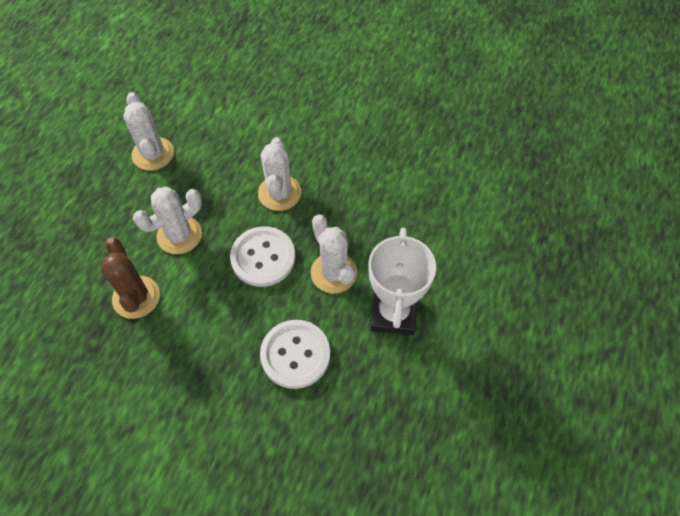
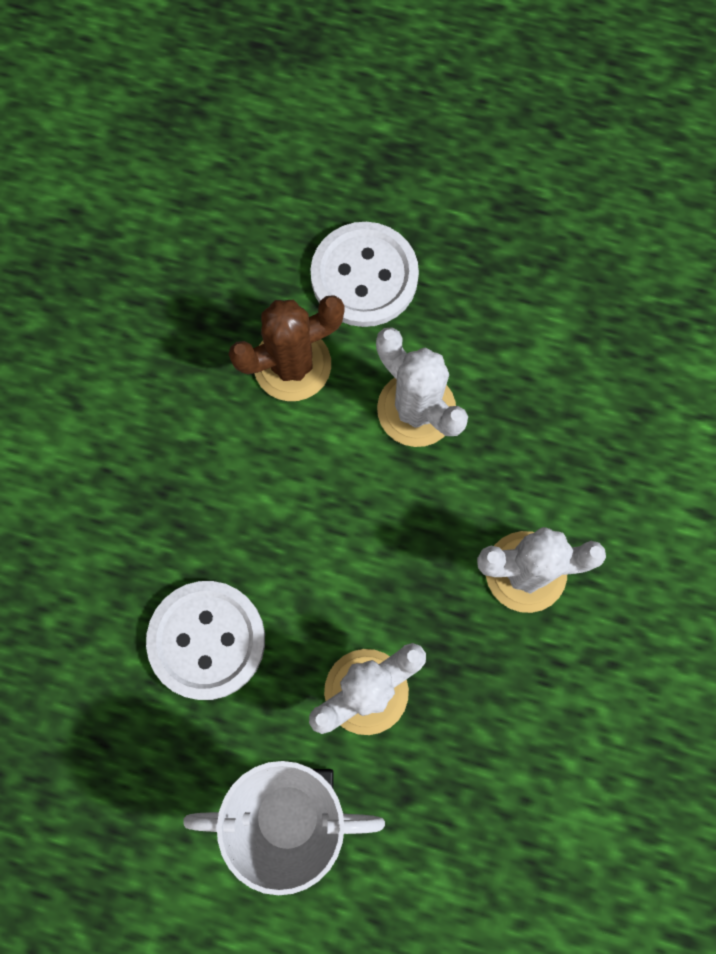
camera: 85 degrees right, 15 degrees up
(153, 154) = (582, 329): white cactus -> none
(263, 257) = (385, 560): white button -> white button (364, 276)

